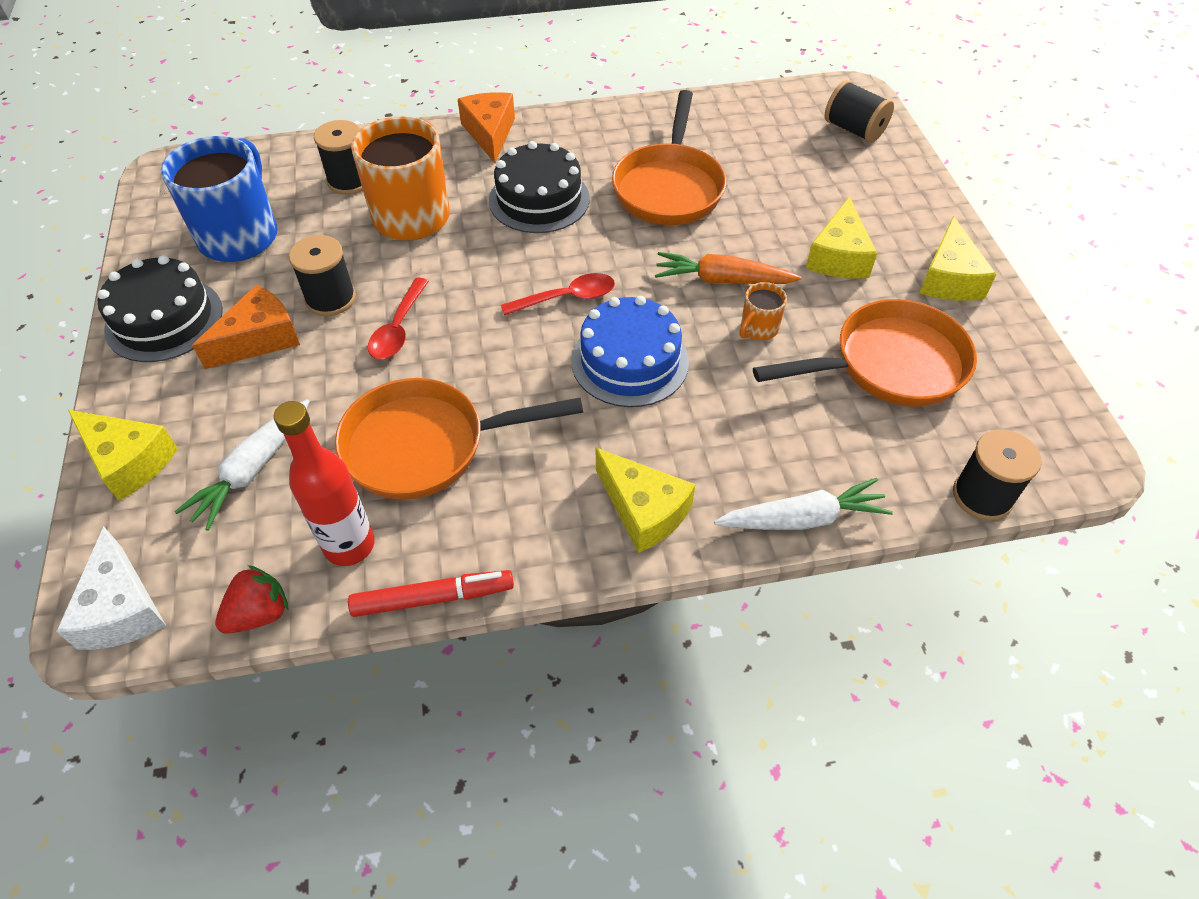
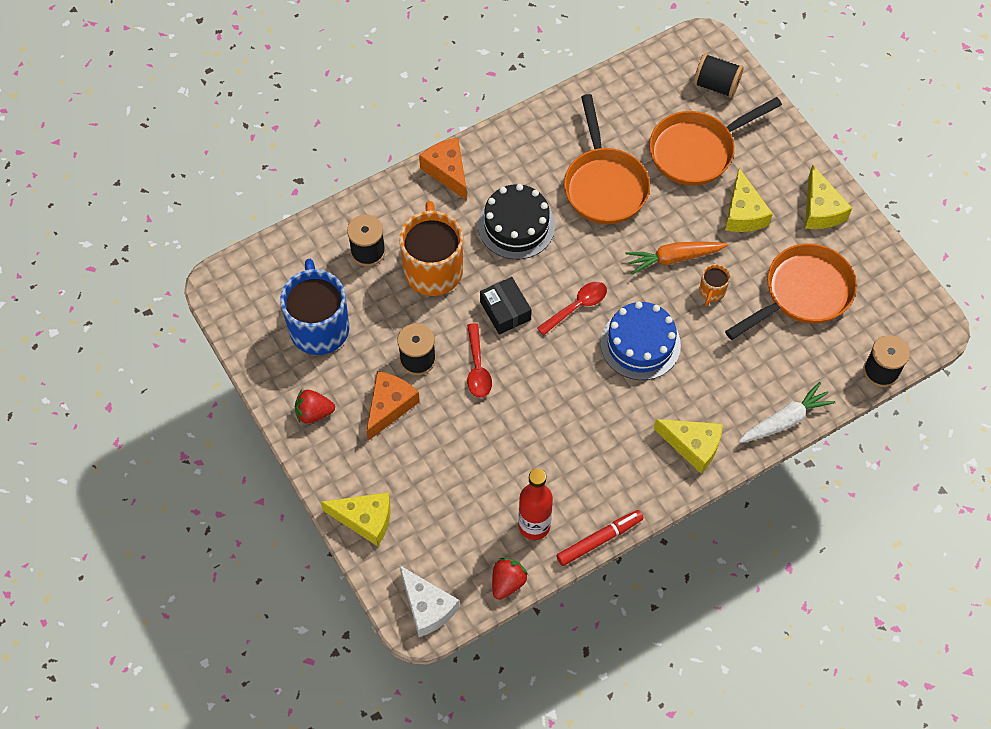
camera: 20 degrees left, 10 degrees up
(164, 319) = (314, 413): black cake -> red strawberry
(253, 470) = (446, 499): white carrot -> none
(426, 445) = (543, 447): orange pan -> orange pan (697, 151)
(473, 278) = (505, 310): none -> black box

